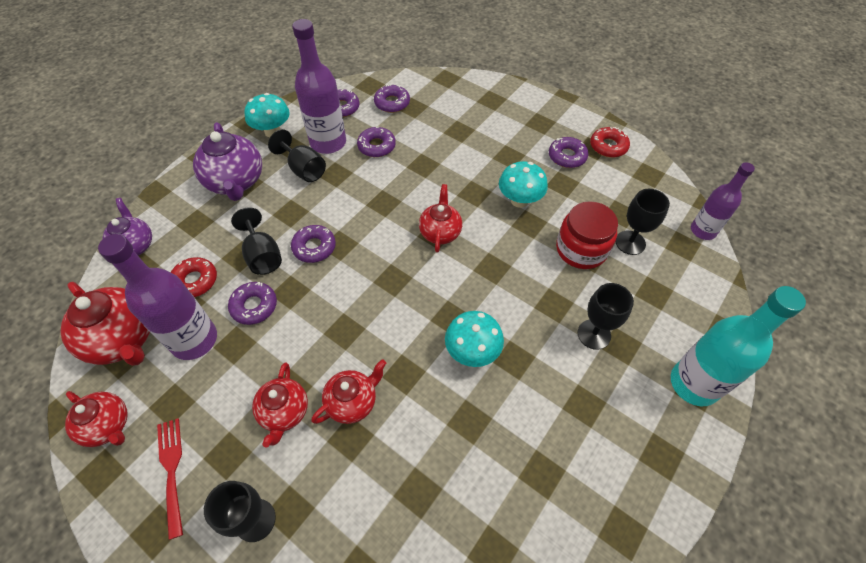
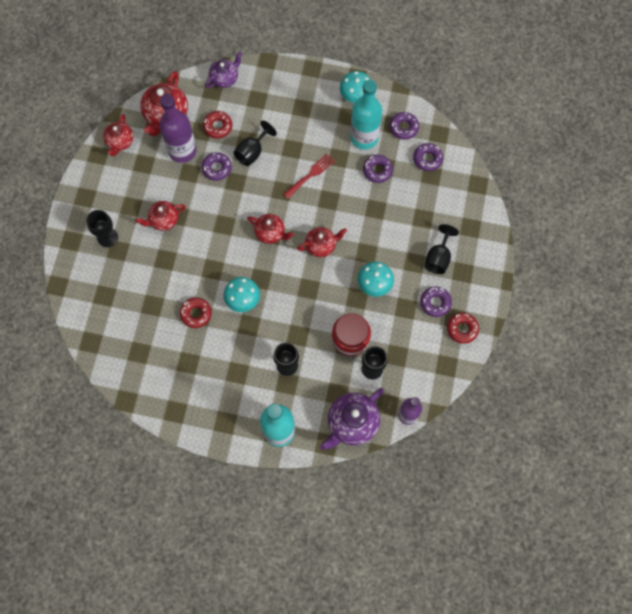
camera: 65 degrees right, 15 degrees up
(172, 471) = (112, 186): red fork -> red fork (310, 175)
(236, 182) = (299, 102): purple teapot -> purple teapot (352, 423)
(304, 169) = (332, 136): black goblet -> black goblet (438, 258)
(314, 247) = (272, 177): purple donut -> none
(328, 142) = (364, 137): purple bottle -> turquoise bottle
(352, 402) = (184, 251): red teapot -> red teapot (270, 233)
(464, 427) = (196, 314): none -> red donut

